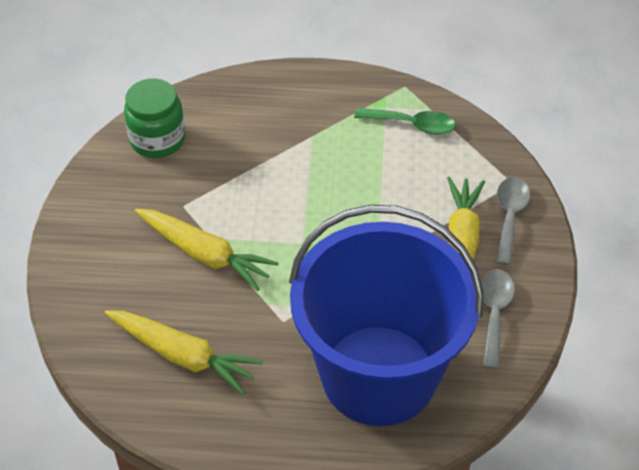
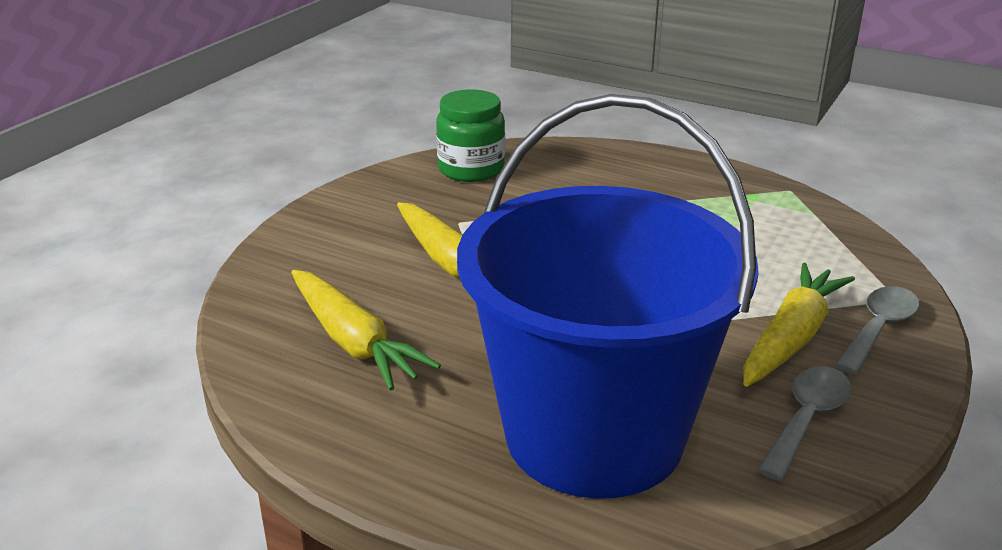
camera: 25 degrees right, 20 degrees down
(412, 125) = (782, 220): green spoon -> none

